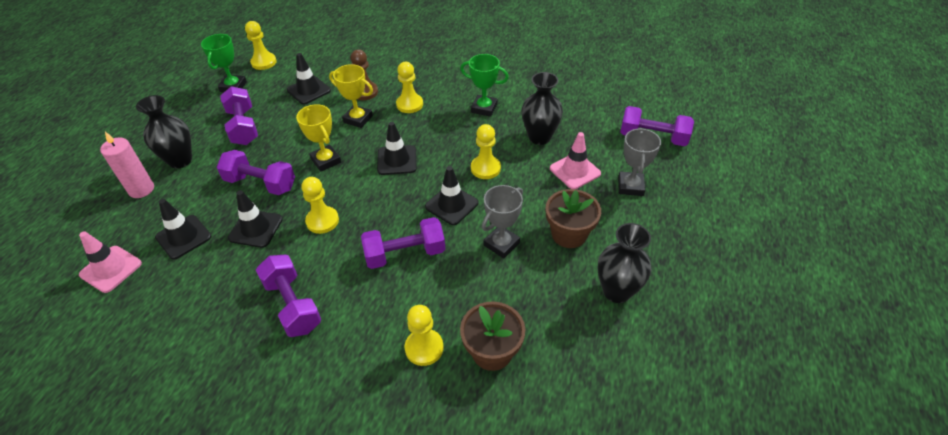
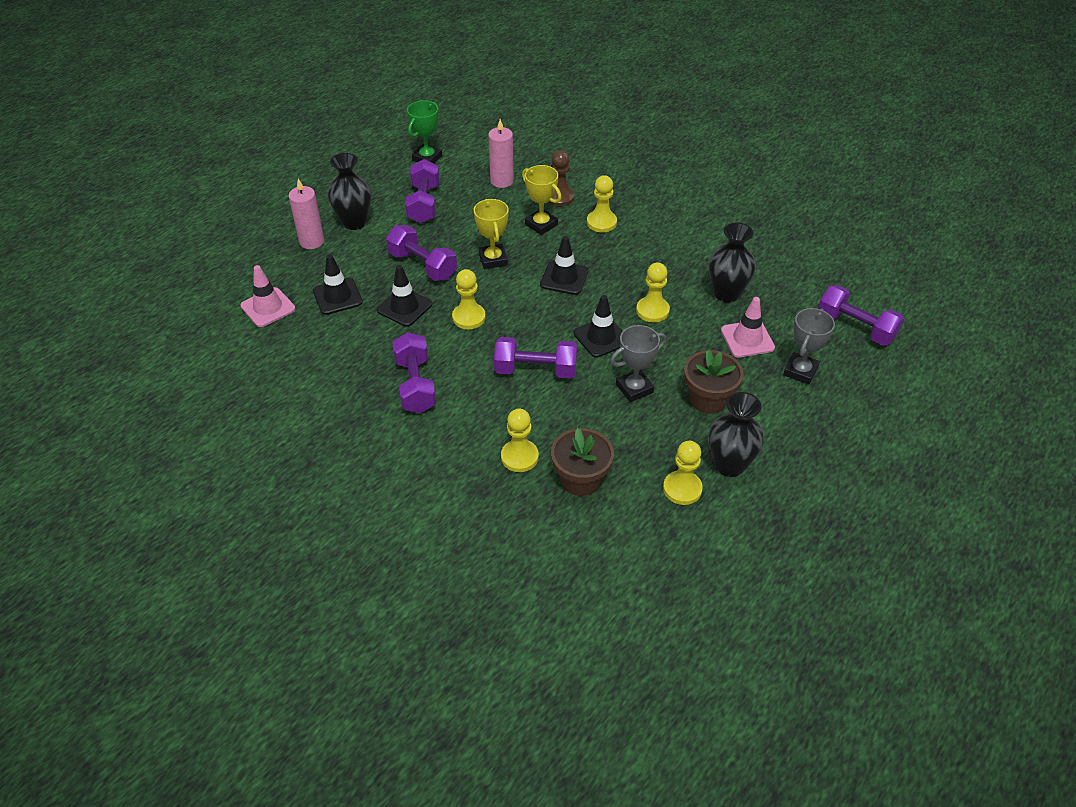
camera: 20 degrees right, 0 degrees up
(264, 62) = (466, 138): yellow pawn -> yellow pawn (682, 489)
(309, 90) = (502, 181): black traffic cone -> pink candle
(484, 108) = (680, 247): green trophy -> none

